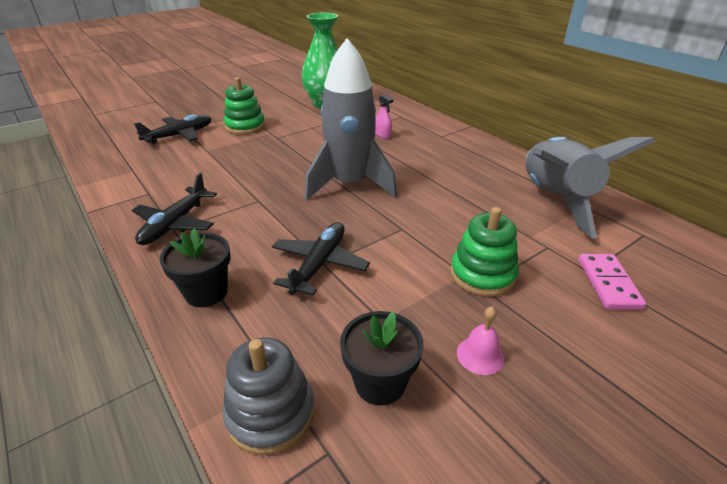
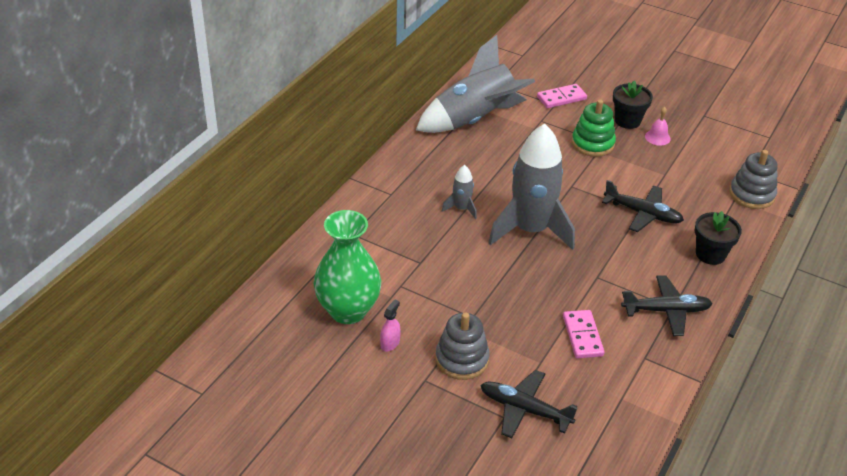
camera: 115 degrees left, 5 degrees up
(206, 172) = (582, 336): none -> pink domino
(245, 126) = (462, 359): green stacking toy -> grey stacking toy
(319, 264) = (642, 213): black plane -> black plane turned 150 degrees counterclockwise
(380, 383) = (704, 165): black flower pot -> black flower pot (627, 121)
(383, 135) = (413, 235): pink spray bottle -> pink spray bottle (390, 343)
(403, 159) = (461, 208): none -> grey rocket

